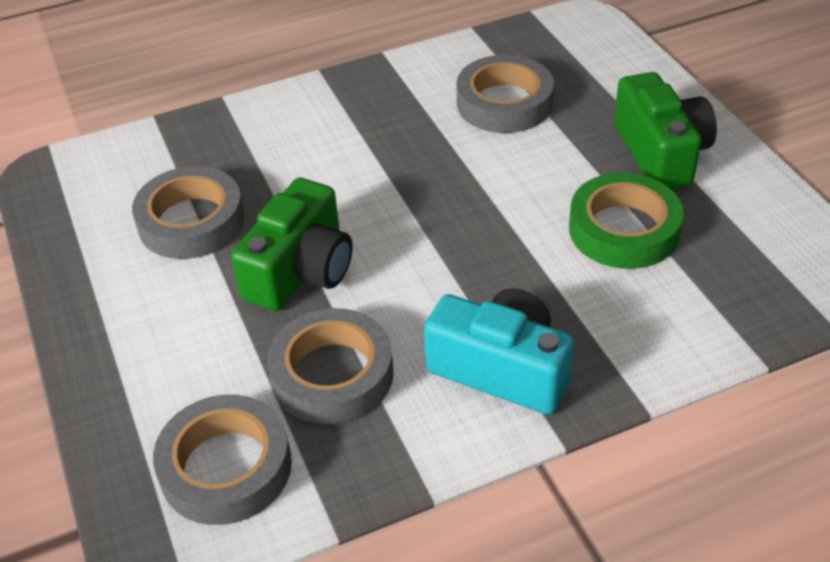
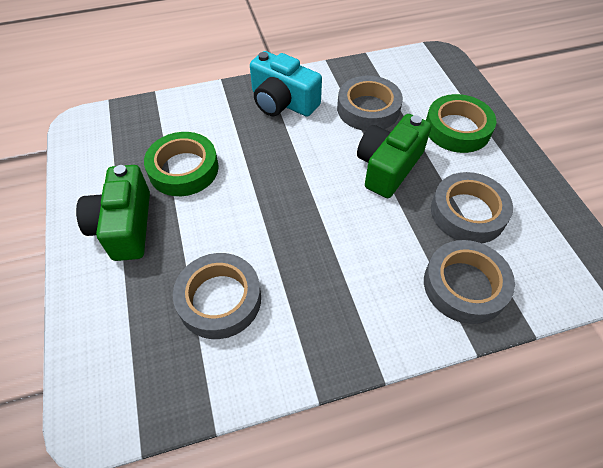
camera: 175 degrees left, 10 degrees up
(169, 352) = (457, 129): none -> green tape
(226, 467) = (416, 77): grey tape -> grey tape (464, 285)

